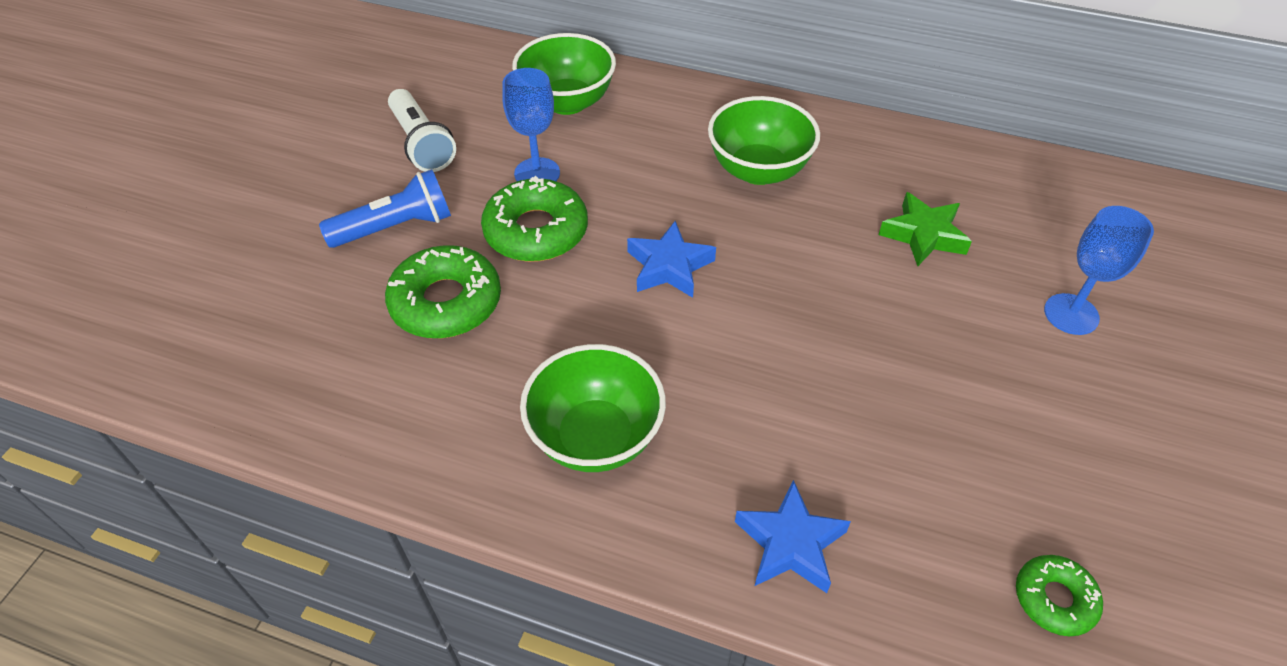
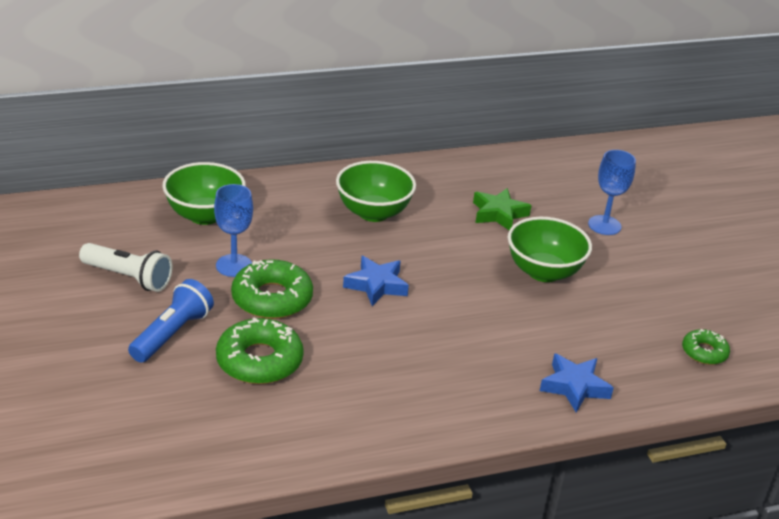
camera: 40 degrees left, 15 degrees down
(595, 437) = (428, 387): green bowl -> green bowl (543, 272)

